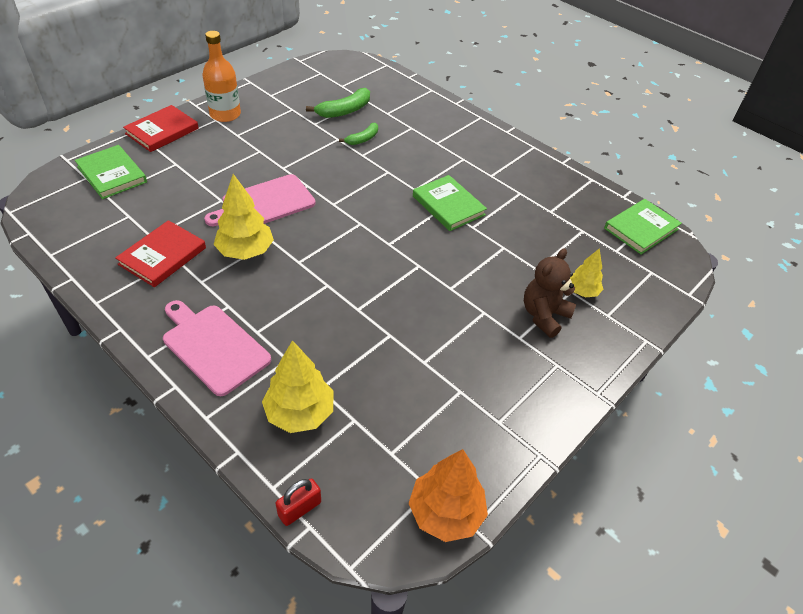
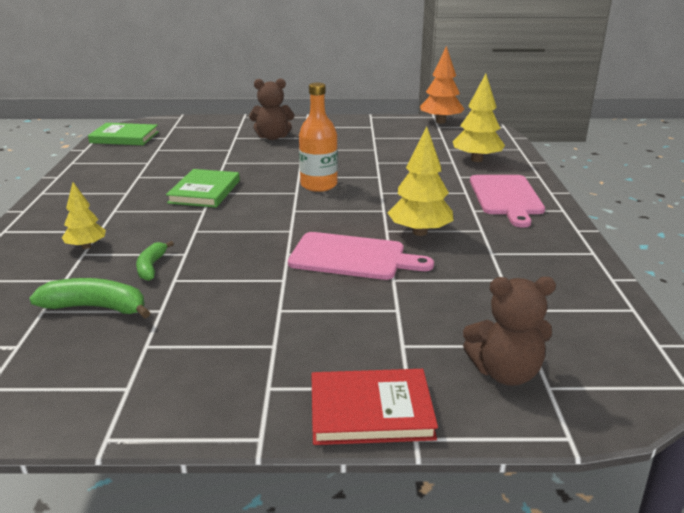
camera: 130 degrees left, 20 degrees down
(112, 174) = (505, 372): green book -> brown teddy bear
(163, 256) = (503, 259): red book -> none
(225, 114) = (242, 389): orange bottle -> orange bottle (318, 185)
(299, 508) = (511, 141): red padlock -> none
(362, 139) = (151, 267): green banana -> green banana turned 90 degrees counterclockwise
(582, 291) = (229, 135): yellow tree -> yellow tree (86, 246)

